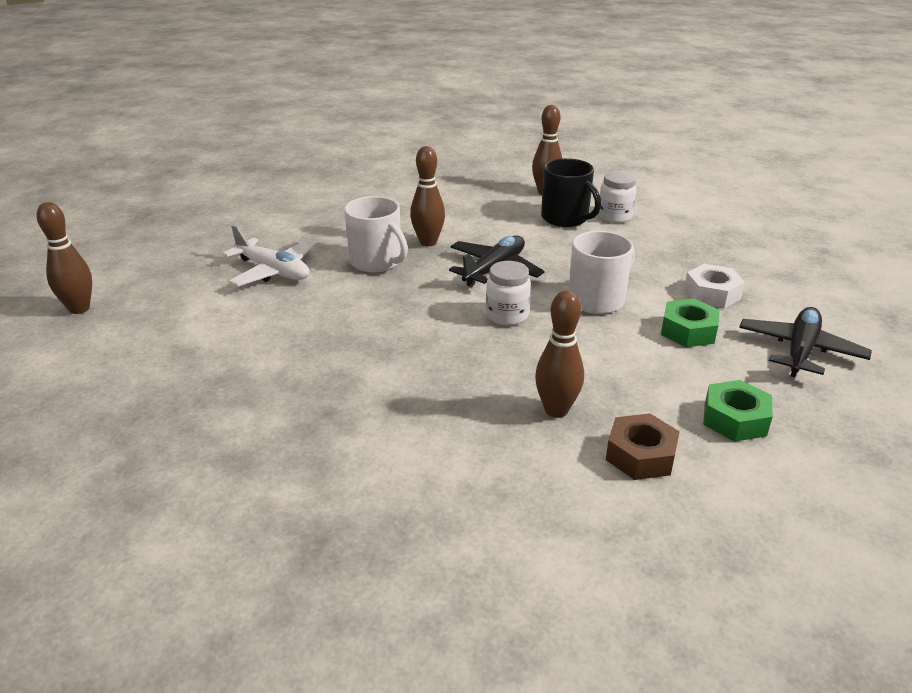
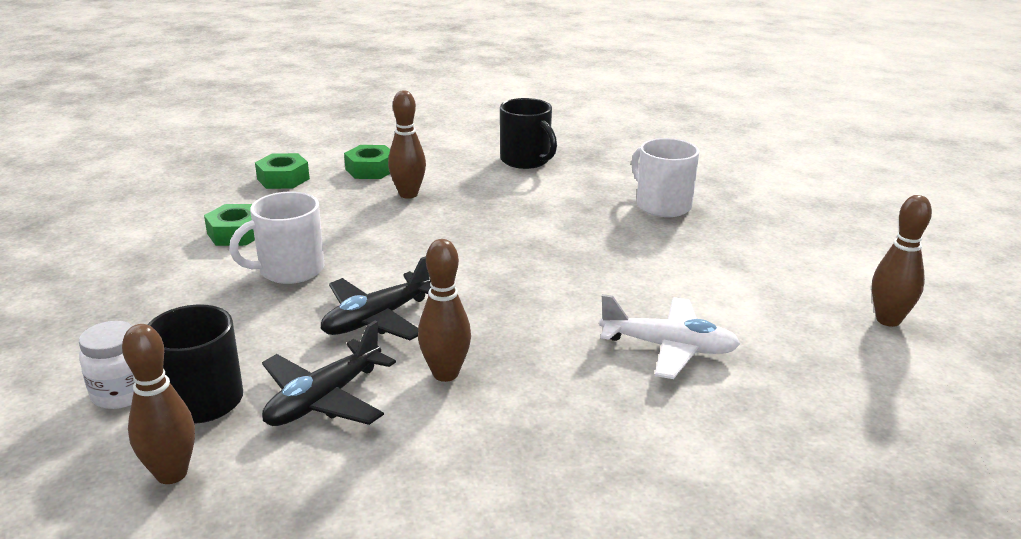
camera: 170 degrees left, 5 degrees down
(273, 271) = (668, 347): white plane -> white plane turned 150 degrees clockwise
(376, 261) = (527, 348): white mug -> white mug (662, 205)
(422, 514) = (526, 160): none -> black mug
(507, 315) = (399, 264): white jar -> none
(640, 455) = (370, 170): brown nut -> green nut
(712, 294) = (161, 263): white nut -> none
(800, 351) = (163, 210): black plane -> black plane (324, 399)

